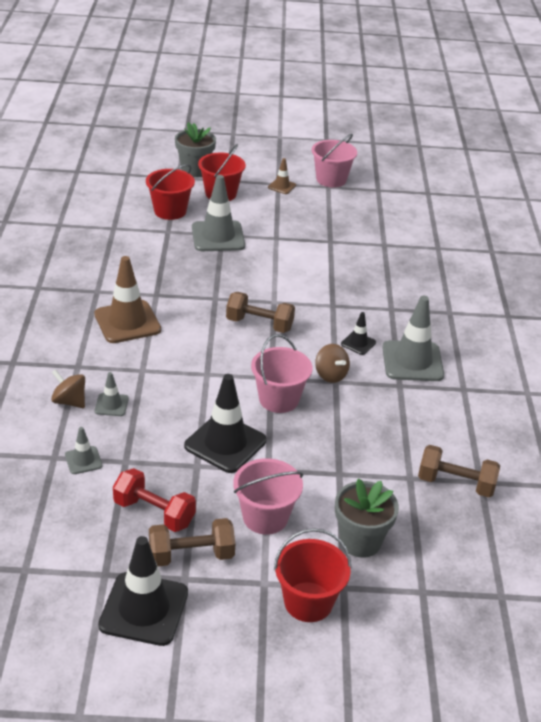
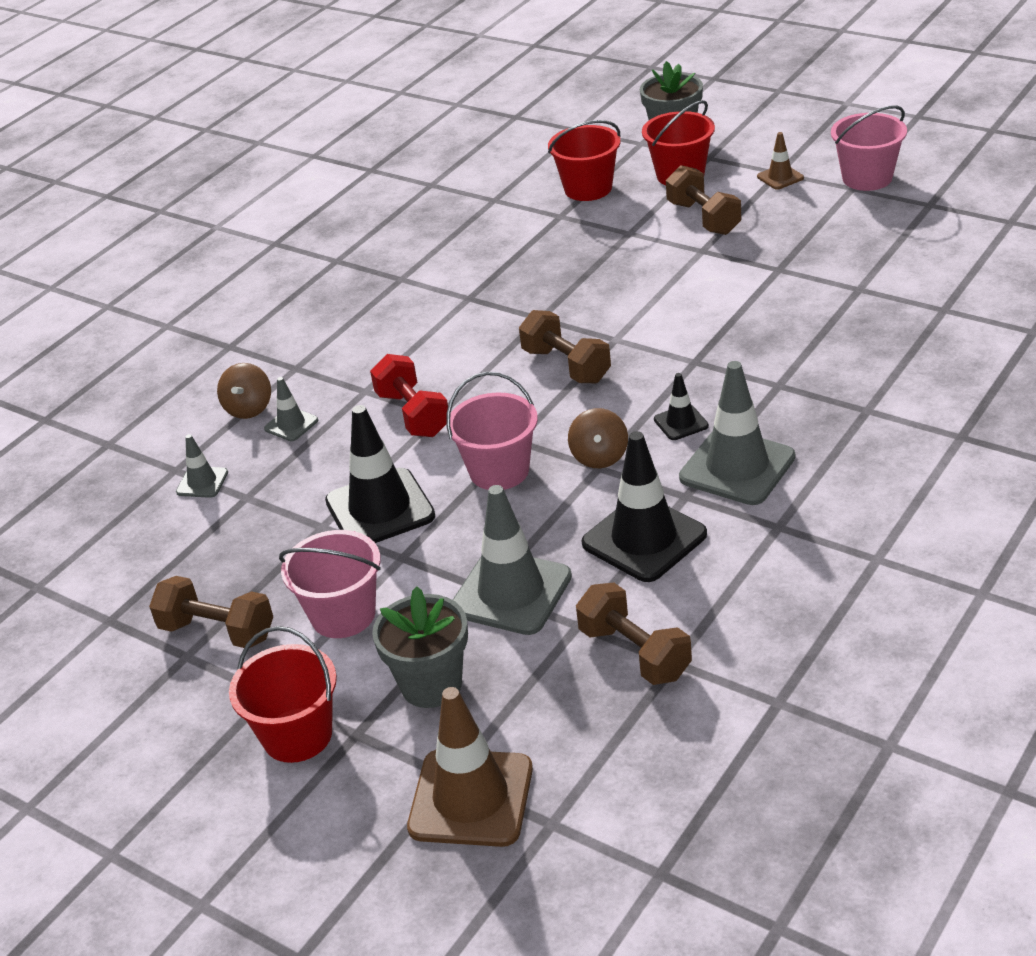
camera: 40 degrees right, 0 degrees up
(69, 401) = (249, 408): brown spinning top -> brown spinning top turned 150 degrees counterclockwise
(127, 322) = (401, 326): brown traffic cone -> brown traffic cone (471, 798)
(144, 609) = (113, 674): black traffic cone -> black traffic cone (644, 539)
(154, 513) = (222, 568): red dumbbell -> red dumbbell (413, 414)
(218, 237) = (621, 235): grey traffic cone -> grey traffic cone (511, 593)
(259, 218) = (704, 218): none -> brown dumbbell

